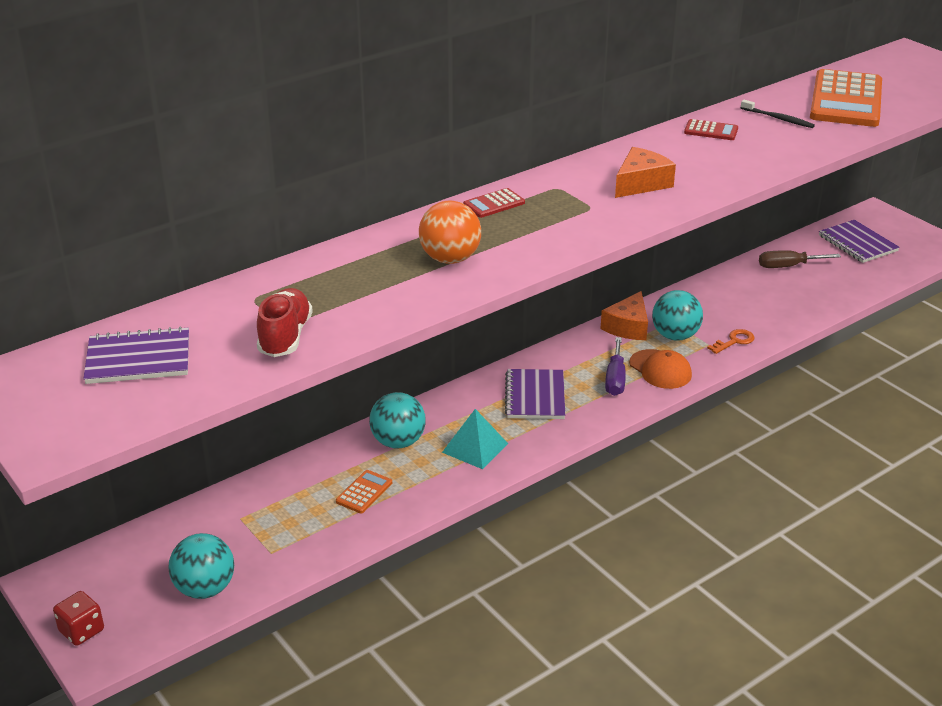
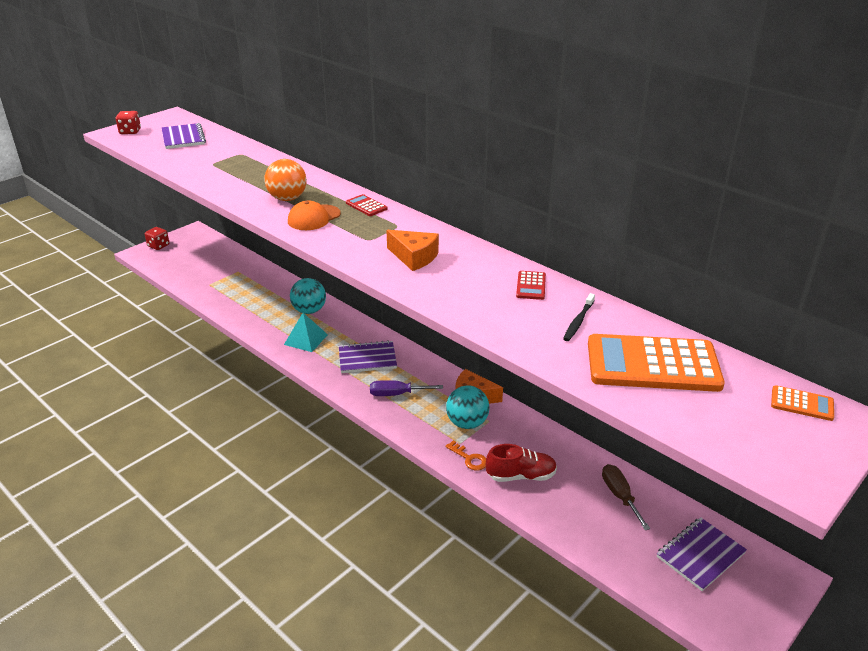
camera: 80 degrees right, 0 degrees up
(58, 425) = (130, 131): none -> red dice
(205, 589) = (183, 271): turquoise ball -> none
(285, 337) = (199, 165): red shoe -> red shoe (521, 476)
(364, 492) = (260, 305): orange calculator -> orange calculator (802, 404)
(660, 369) = (415, 417): orange cap -> orange cap (314, 218)

